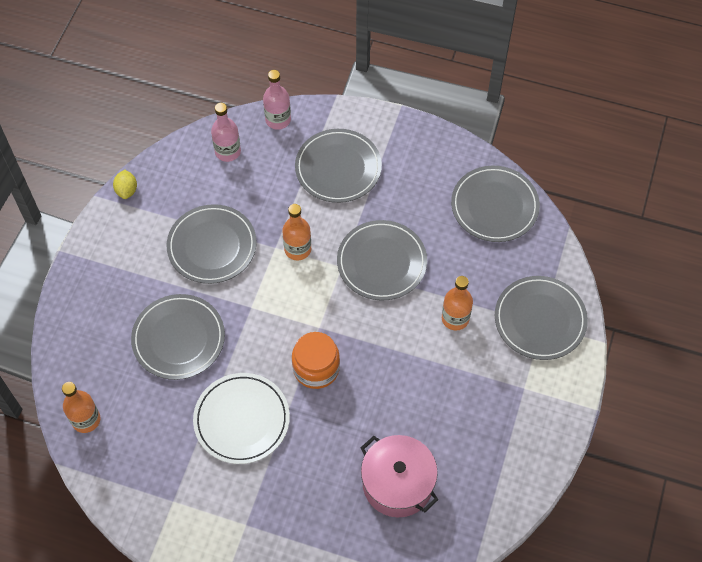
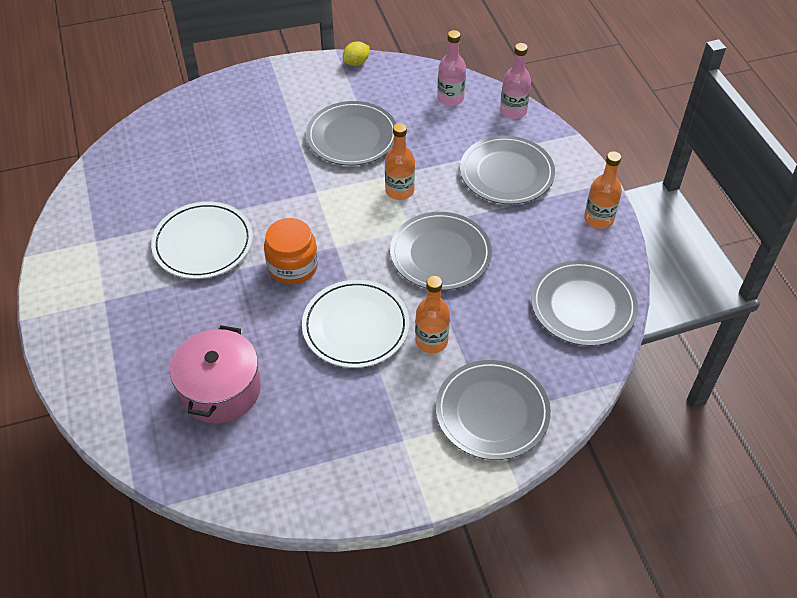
camera: 55 degrees right, 10 degrees down
(86, 420) = (132, 150): orange bottle -> orange bottle (598, 219)
(178, 338) = (248, 163): grey plate -> none
(406, 359) = (356, 326): none -> white plate

